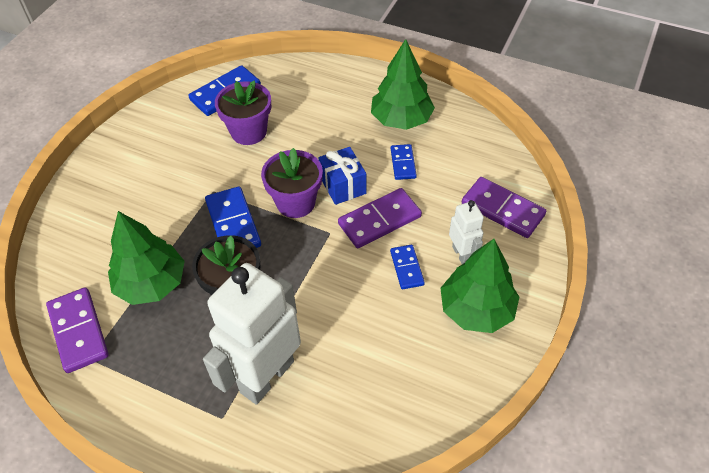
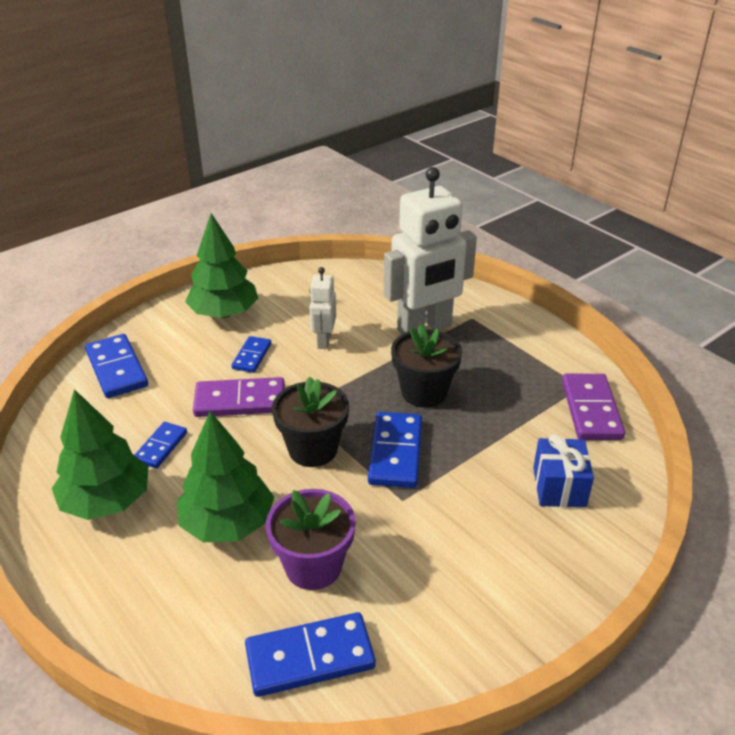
camera: 155 degrees left, 15 degrees down
(152, 283) = (507, 425): green tree -> green tree (227, 523)
(295, 202) = (313, 449): purple flower pot -> black flower pot
(343, 185) = (247, 448): blue gift -> blue gift (559, 487)
(462, 254) = (194, 349): white robot -> white robot (323, 341)
(502, 209) = (116, 369): purple domino -> blue domino

